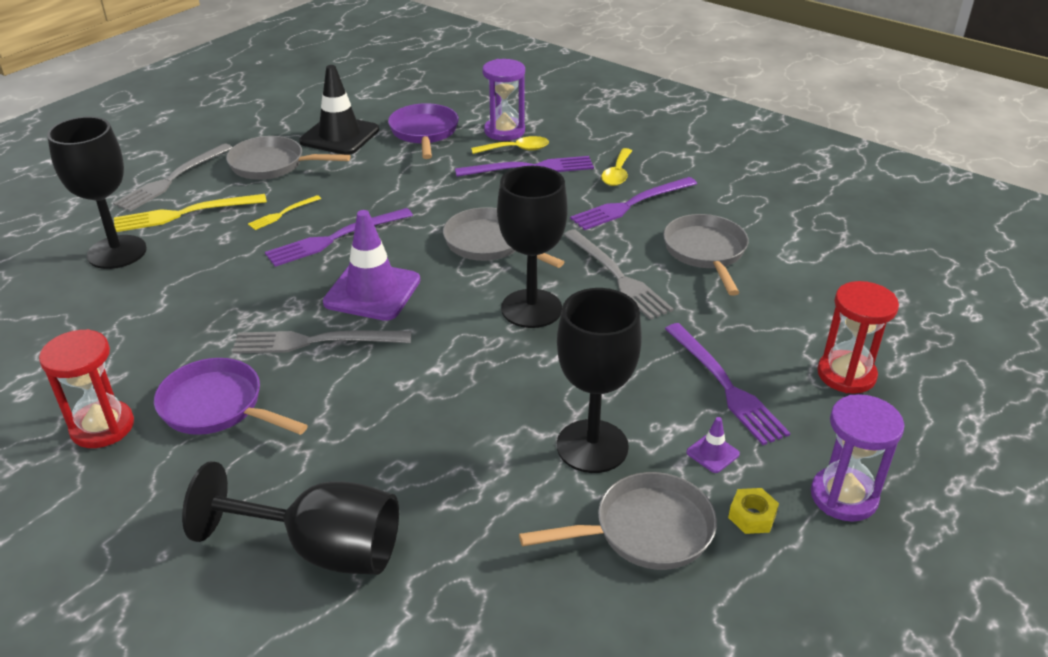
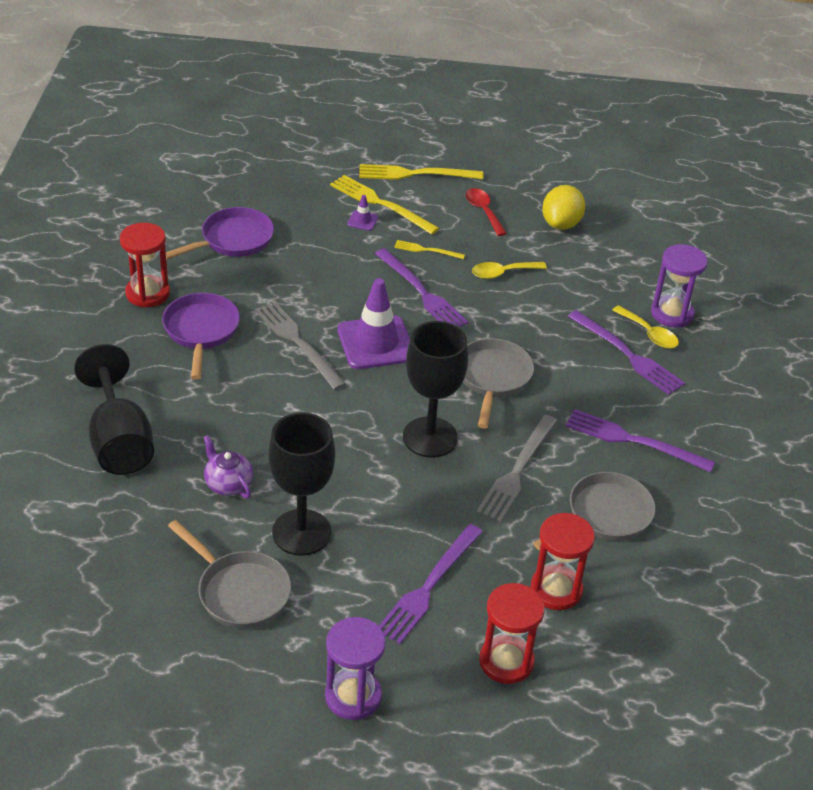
camera: 55 degrees right, 5 degrees up
(117, 252) = (310, 199): black goblet -> none
(172, 179) = (415, 174): grey fork -> yellow fork
(272, 165) = (483, 211): grey pan -> red spoon
(335, 238) = (421, 292): purple fork -> purple fork turned 150 degrees counterclockwise
(339, 136) = (561, 224): black traffic cone -> yellow lemon
(424, 133) = (617, 268): purple pan -> purple pan (232, 240)
(475, 477) = (228, 484): none -> purple teapot
(617, 174) = (675, 413): yellow spoon -> yellow spoon (502, 273)
(712, 453) = (344, 603): purple traffic cone -> purple traffic cone (362, 221)
(752, 516) = (293, 646): yellow nut -> none
(775, 312) = (556, 590): none -> red hourglass

